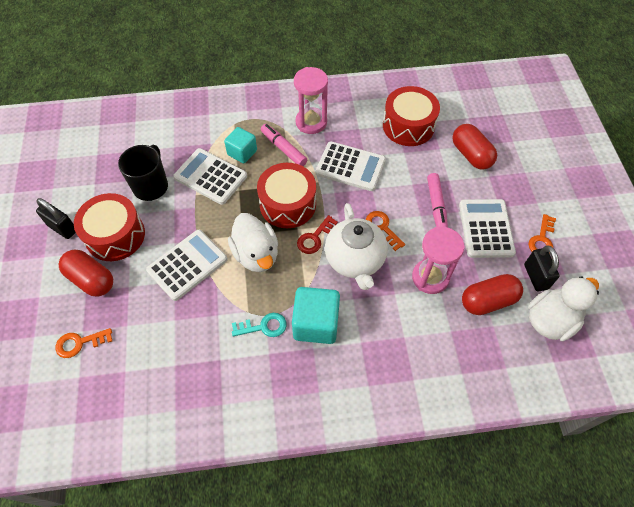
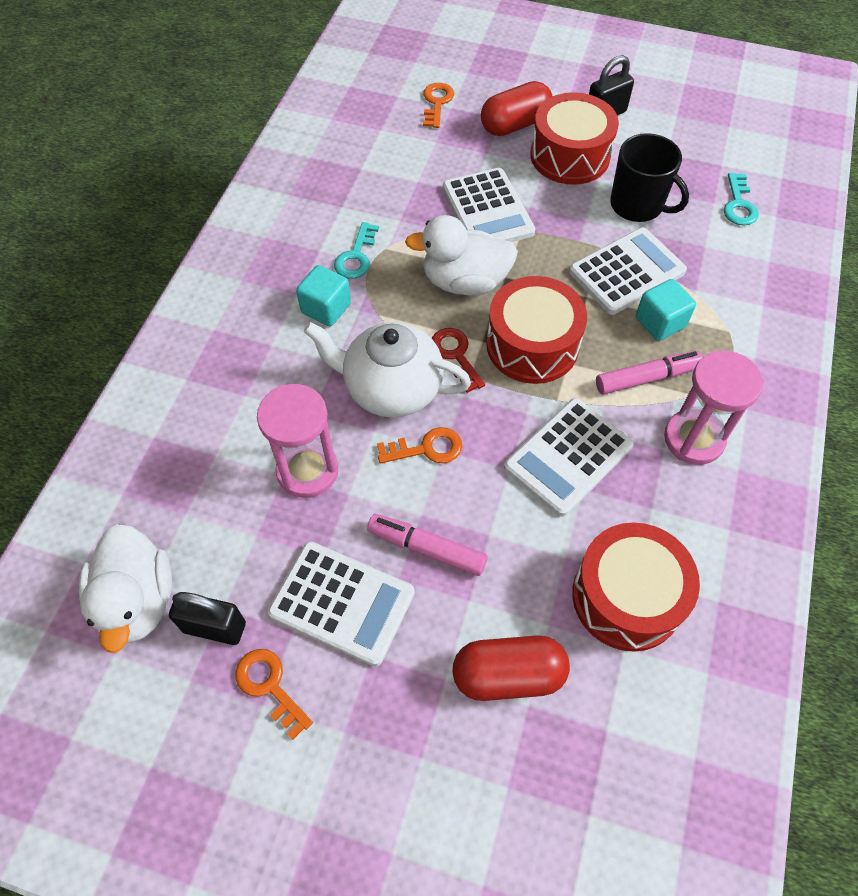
camera: 115 degrees right, 0 degrees up
(132, 139) = (739, 205): none -> turquoise key
(316, 324) = (326, 308): turquoise cube -> turquoise cube, size x0.65
(488, 300) = (224, 529): red capsule -> none

